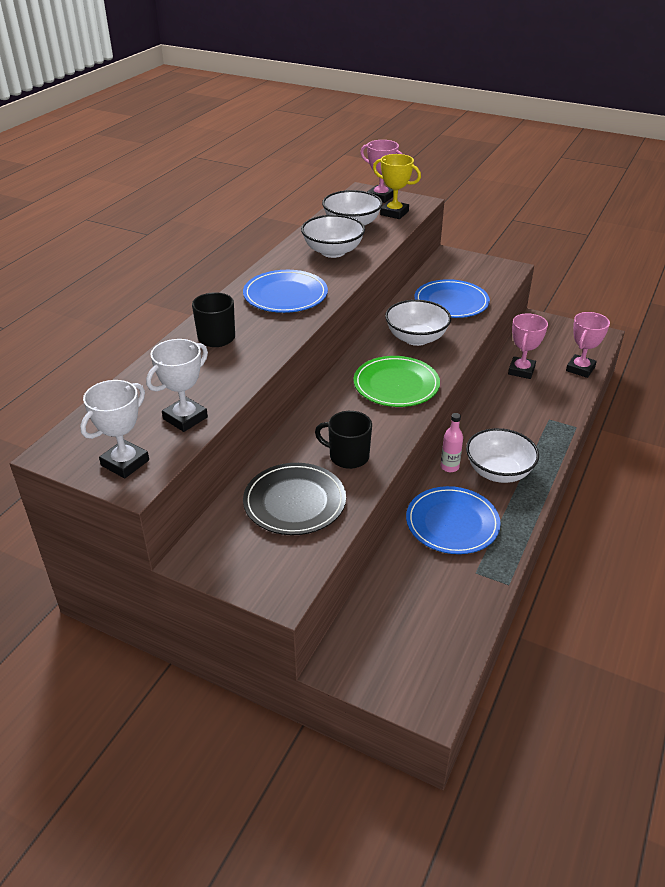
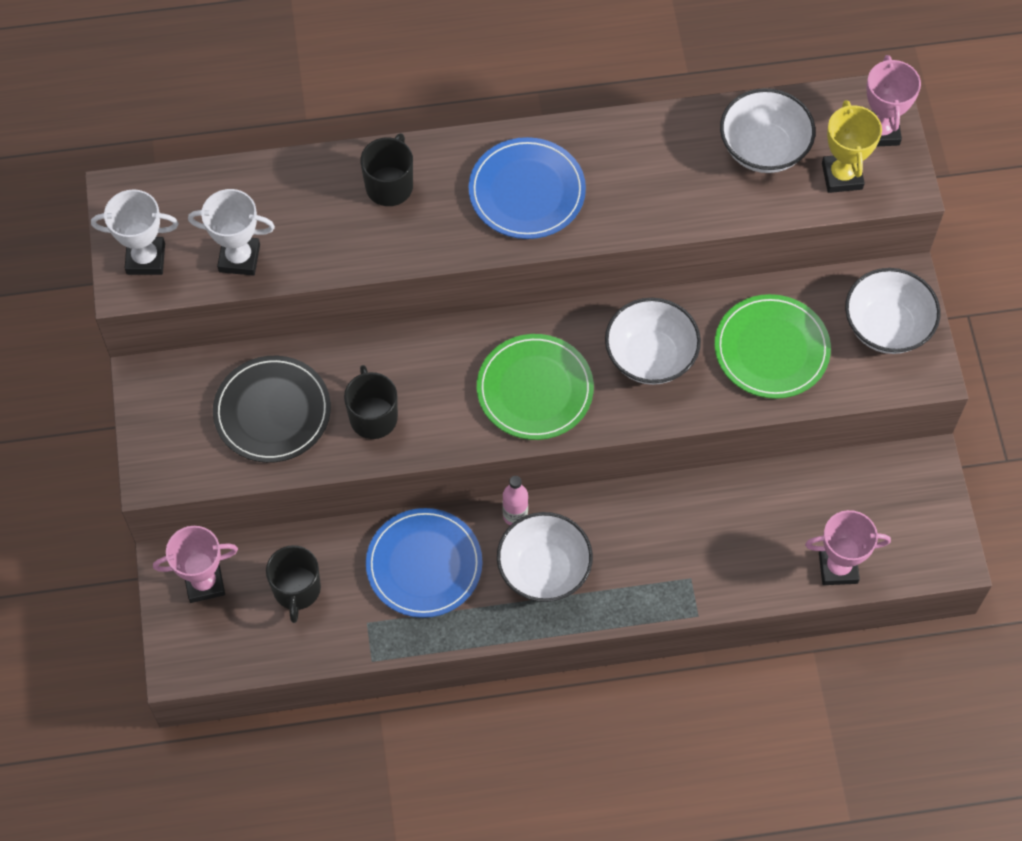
camera: 55 degrees right, 25 degrees up
(333, 251) = (671, 173): white bowl -> white bowl (886, 326)
(420, 598) = (297, 590): none -> black mug
(451, 302) = (771, 349): blue plate -> green plate
(521, 370) = (776, 500): pink trophy -> pink trophy (204, 583)

